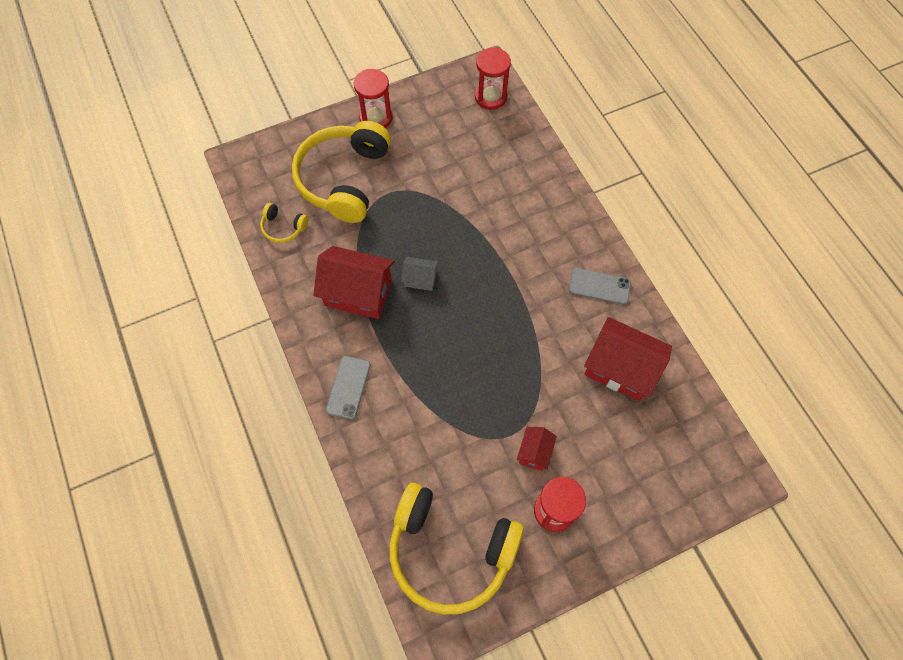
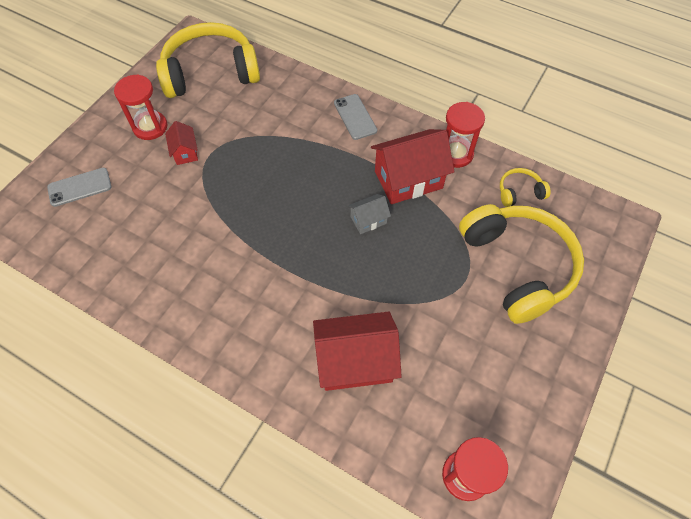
camera: 145 degrees right, 5 degrees down
(376, 118) = (557, 354): red hourglass -> red hourglass (455, 154)
(599, 286) = (200, 312): grey phone -> grey phone (80, 187)
(620, 368) = (144, 248): red house -> red house (355, 361)

